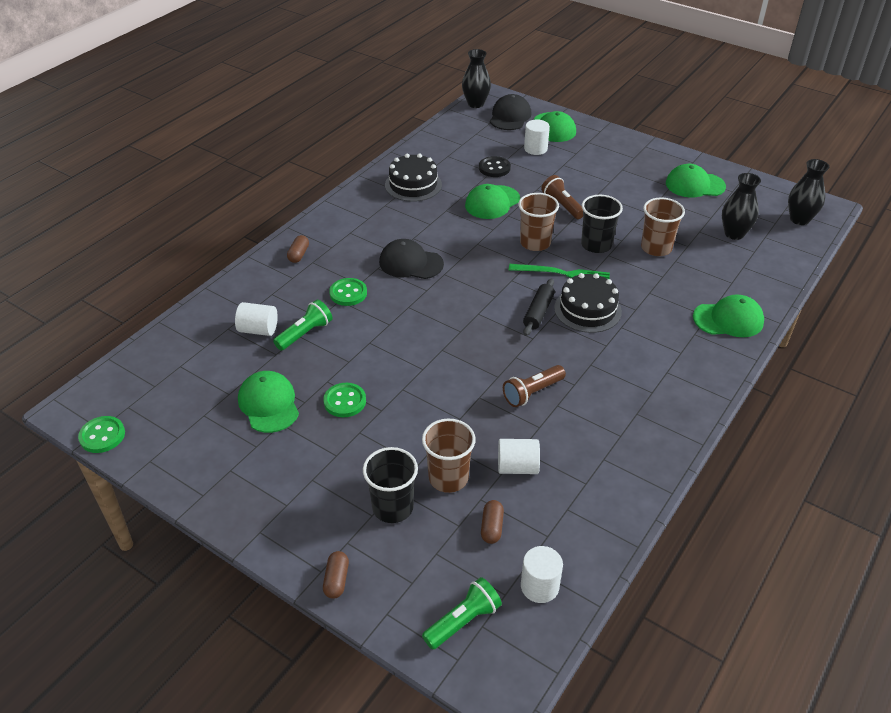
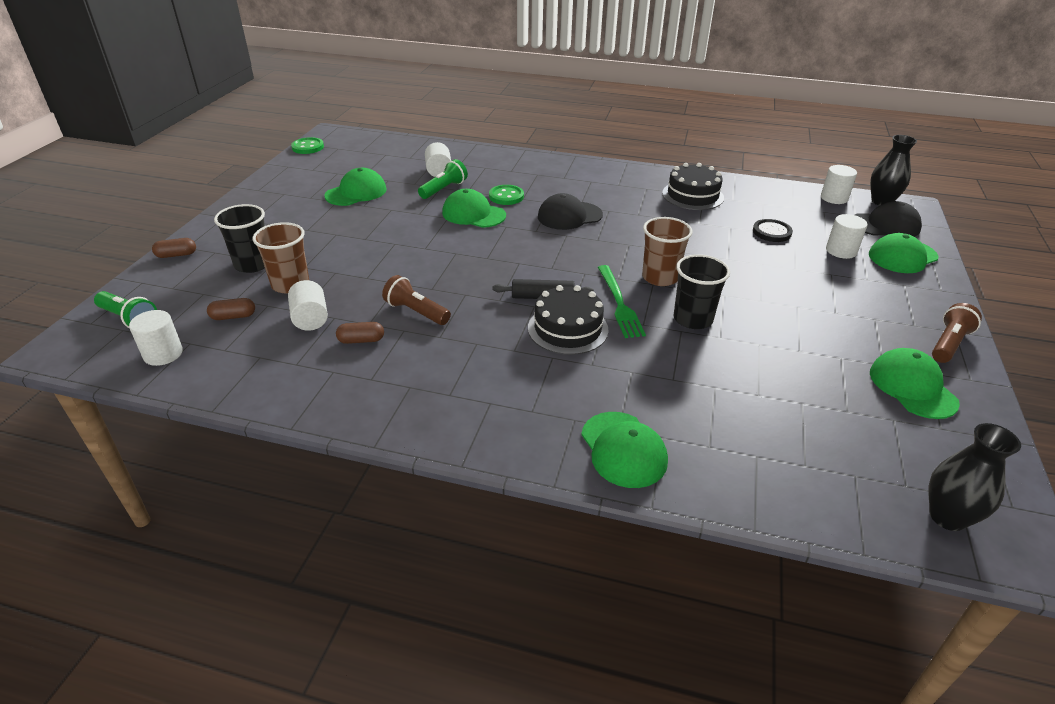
camera: 70 degrees right, 5 degrees down
(298, 255) = (542, 167): brown capsule -> brown capsule (361, 340)
(305, 334) = (444, 189): green flashlight -> green flashlight turned 75 degrees counterclockwise
(345, 401) = (370, 221): green button -> none
(411, 263) = (569, 216): black cap -> black cap turned 105 degrees counterclockwise
(458, 121) = (834, 198): none -> white cylinder
(492, 202) = (707, 241): green cap -> green cap (473, 214)
(562, 205) = (747, 285): brown flashlight -> brown flashlight (948, 344)
(656, 248) = (728, 367): brown cup -> none
(734, 234) = (829, 439): black vase -> none

